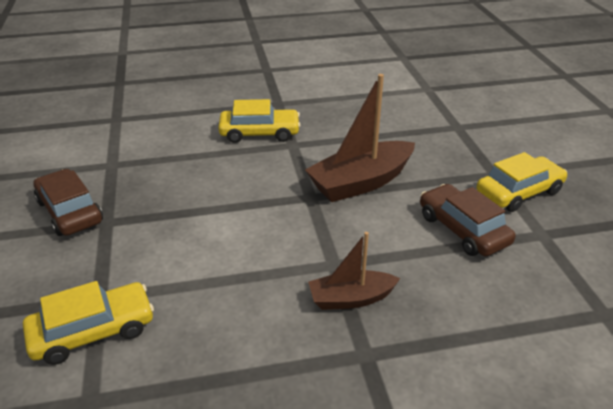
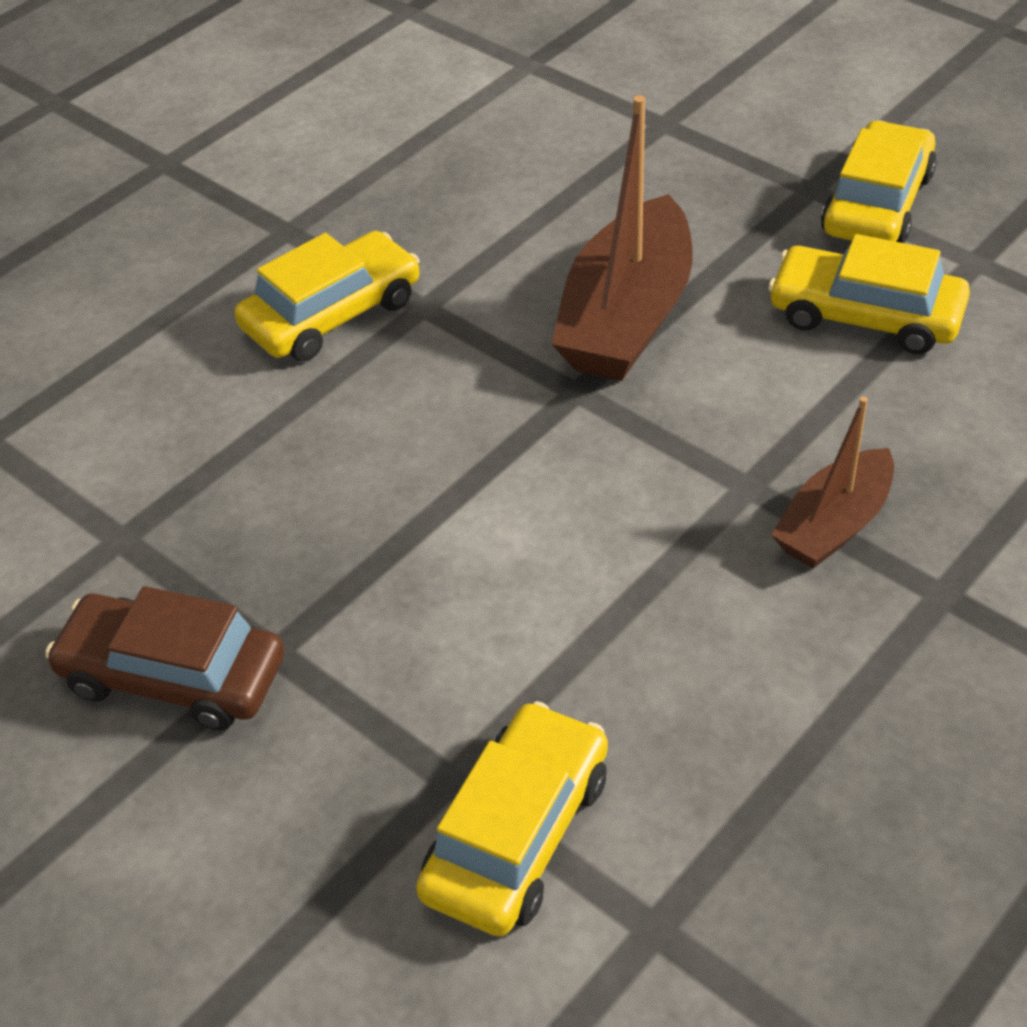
camera: 35 degrees left, 10 degrees up
(463, 229) = (865, 315): brown car -> yellow car

